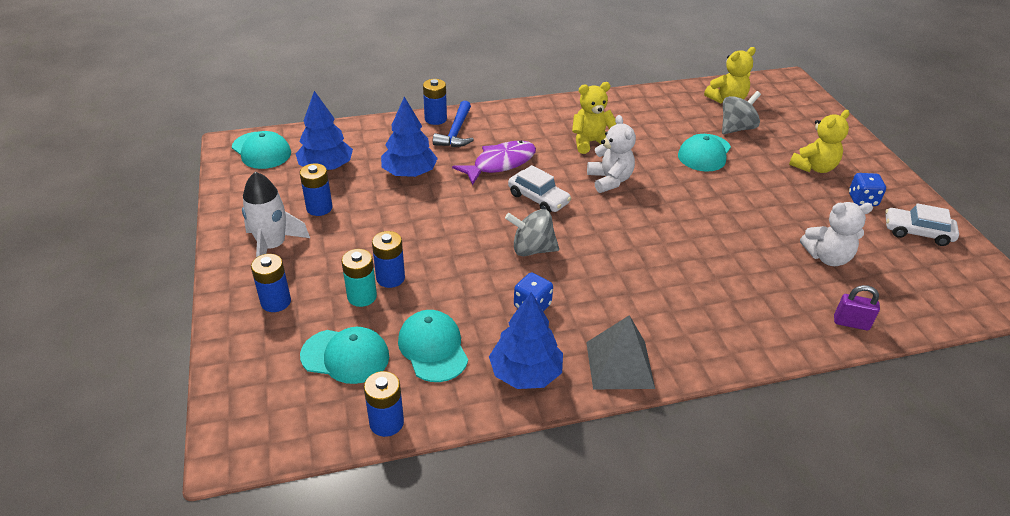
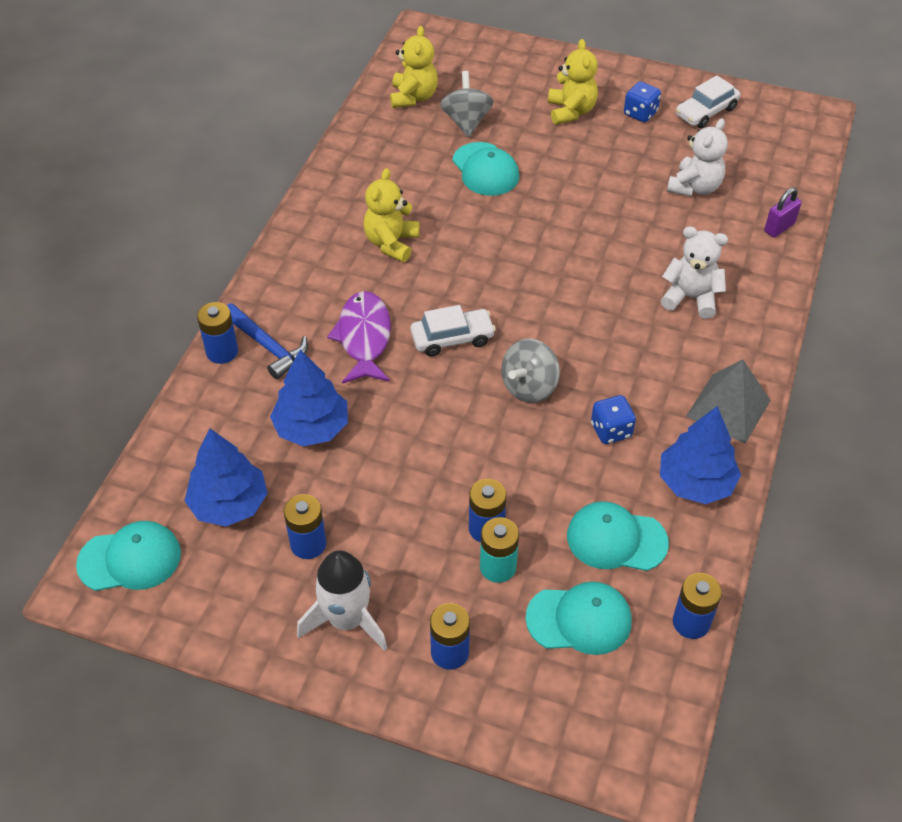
camera: 55 degrees left, 10 degrees up
(345, 356) = (579, 619): turquoise cap -> turquoise cap turned 45 degrees clockwise
(609, 180) = (469, 266): white teddy bear -> white teddy bear (691, 298)

